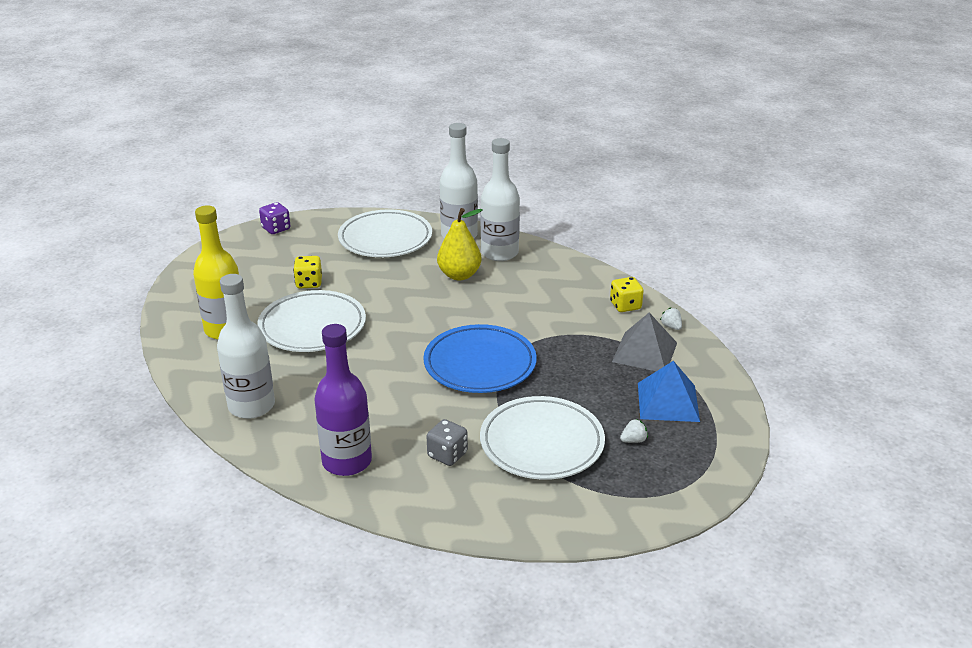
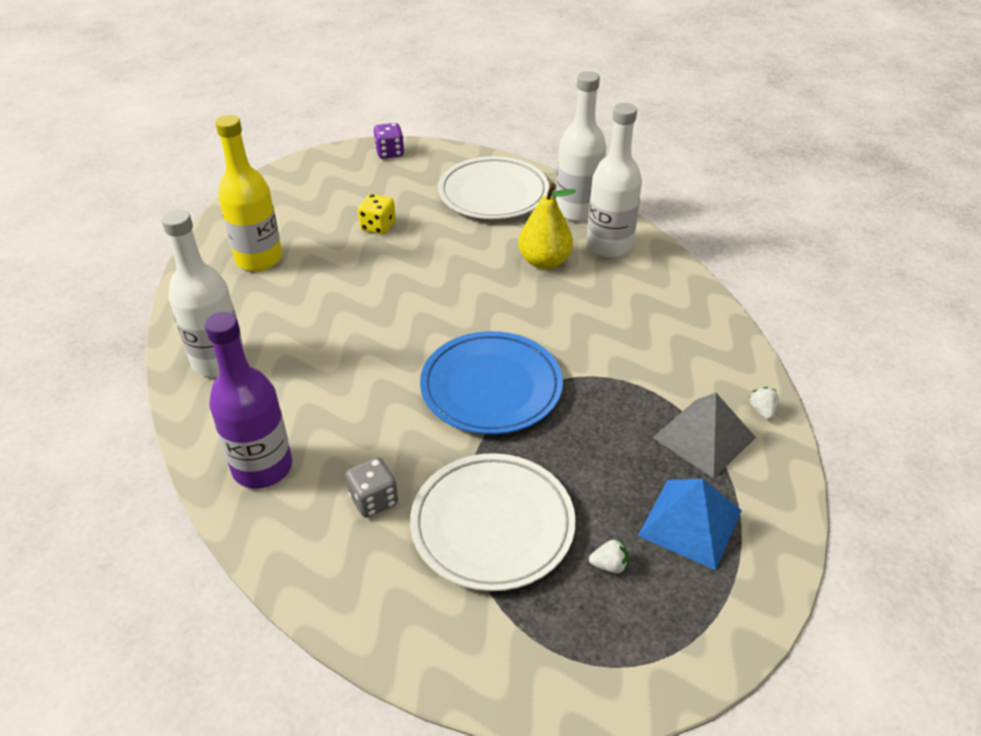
camera: 25 degrees right, 10 degrees up
(312, 326) = (345, 281): white plate -> none
(625, 306) = (719, 362): yellow dice -> none

